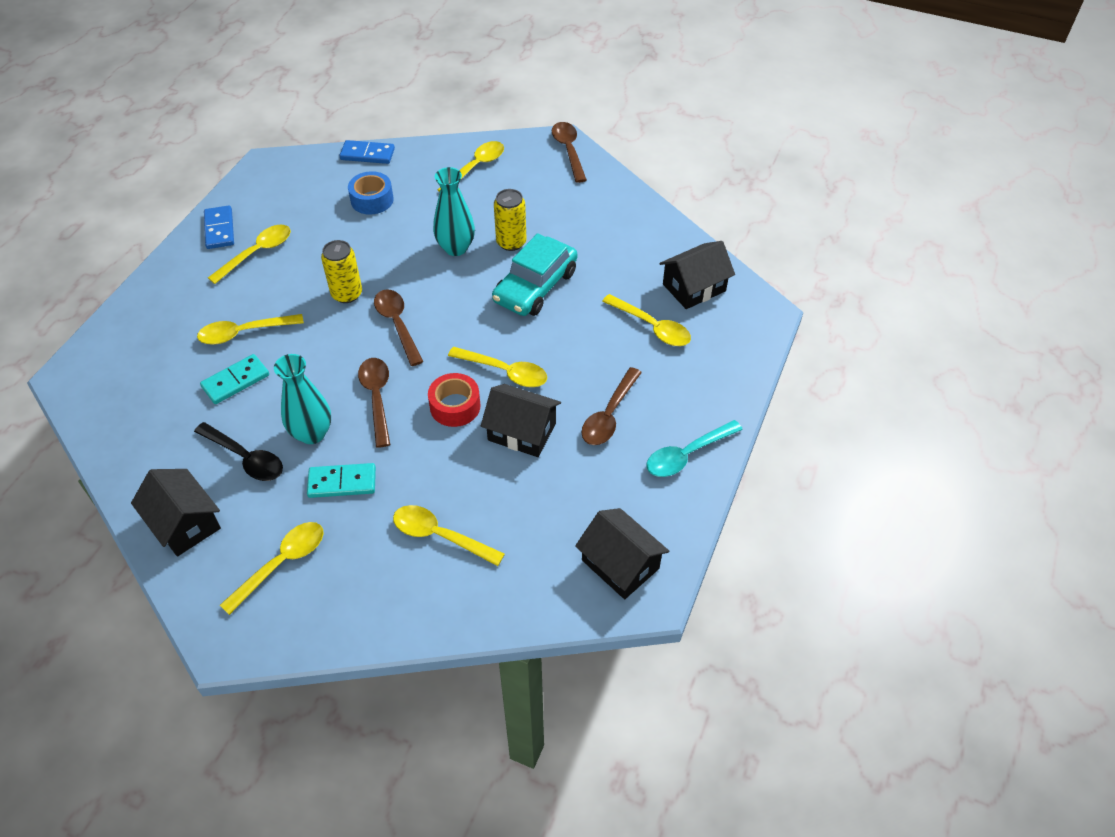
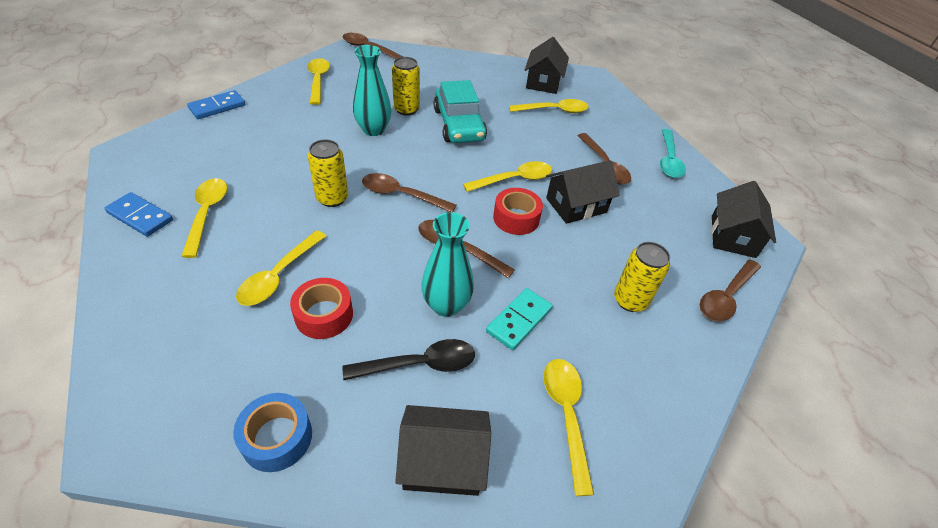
camera: 50 degrees left, 5 degrees down
(236, 381) = (324, 315): turquoise domino -> red tape
(372, 200) = (264, 132): blue tape -> blue tape (277, 438)
(440, 536) = (630, 300): yellow spoon -> yellow can
(521, 599) = (726, 297): none -> brown spoon
(620, 564) = (733, 236): black house -> black house turned 75 degrees counterclockwise

